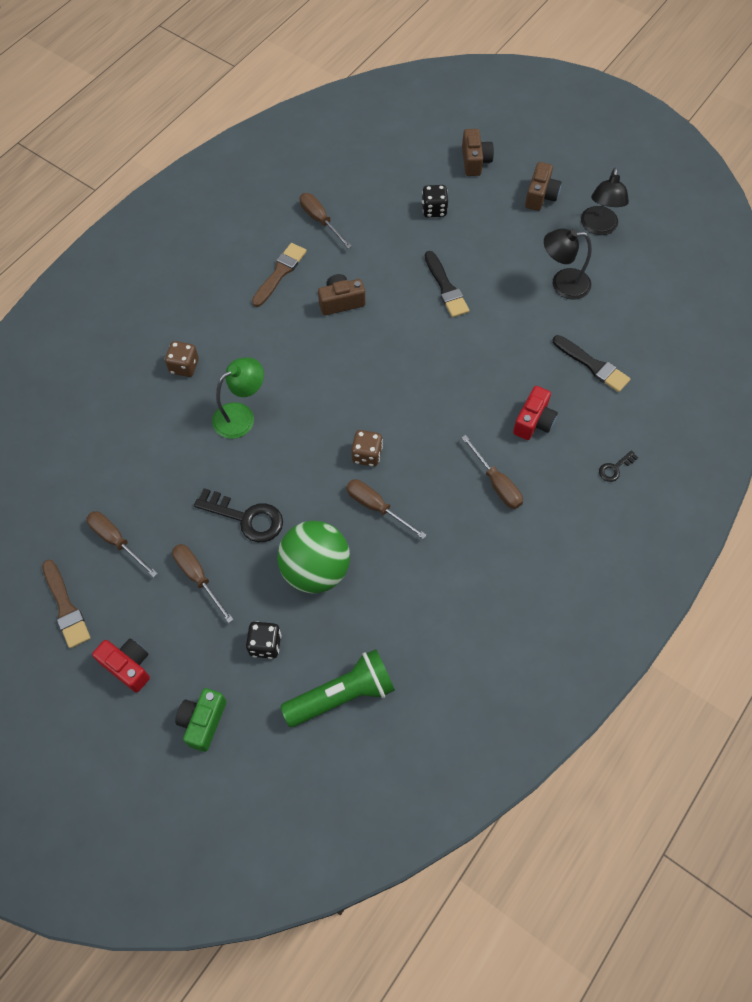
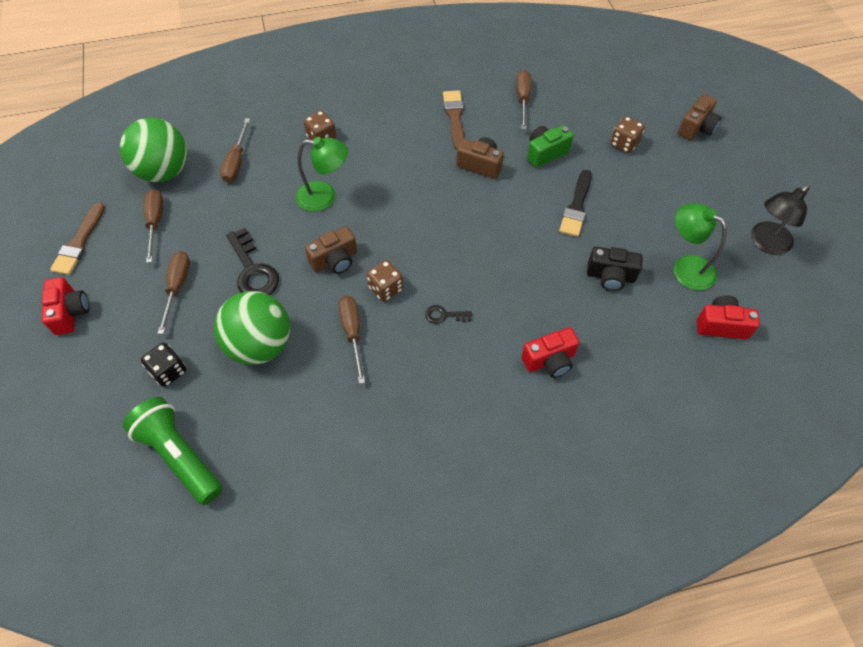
camera: 40 degrees right, 5 degrees down
(73, 493) = (164, 172): none -> green ball
(203, 721) = (71, 392): green camera -> green camera (545, 153)
(280, 273) = (454, 117): brown brush -> brown brush turned 75 degrees counterclockwise
(342, 694) = (179, 456): green flashlight -> green flashlight turned 150 degrees counterclockwise
(434, 210) = (624, 144): black dice -> brown dice
(496, 483) = (467, 387): brown screwdriver -> brown screwdriver (236, 162)
(518, 327) = (610, 276): none -> black camera
(540, 196) = (732, 187): brown camera -> brown camera (335, 260)
(562, 284) = (686, 267): black lamp -> green lamp
(593, 365) = (650, 352): black brush -> none
(615, 468) = (587, 454): black key -> black key (444, 315)
(620, 312) = (721, 325): none -> red camera

